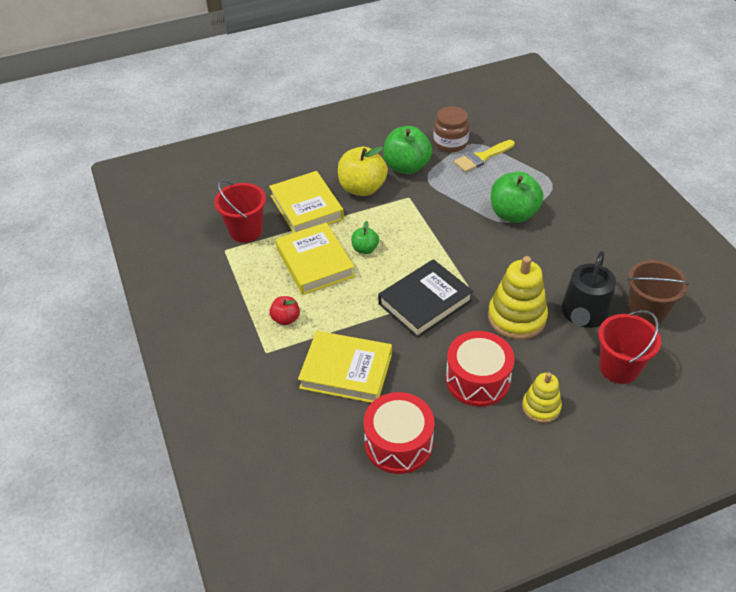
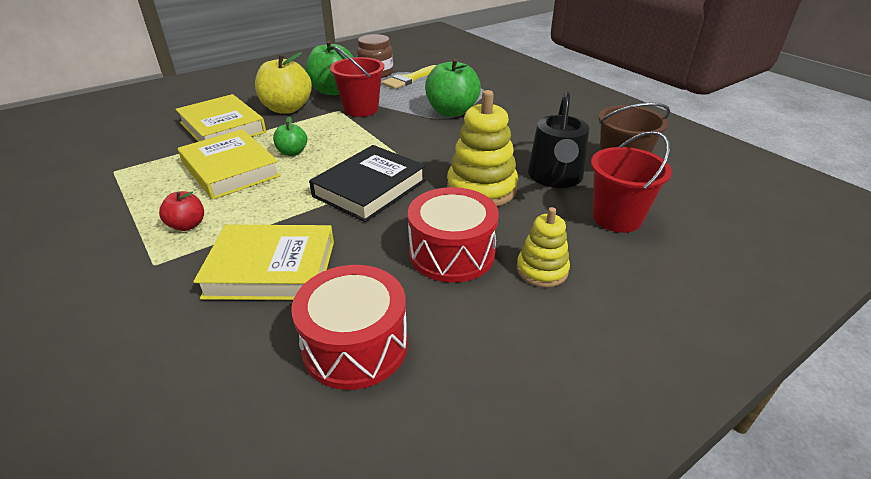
camera: 15 degrees left, 10 degrees down
(245, 231) = (144, 152): red bucket -> red bucket (361, 109)

